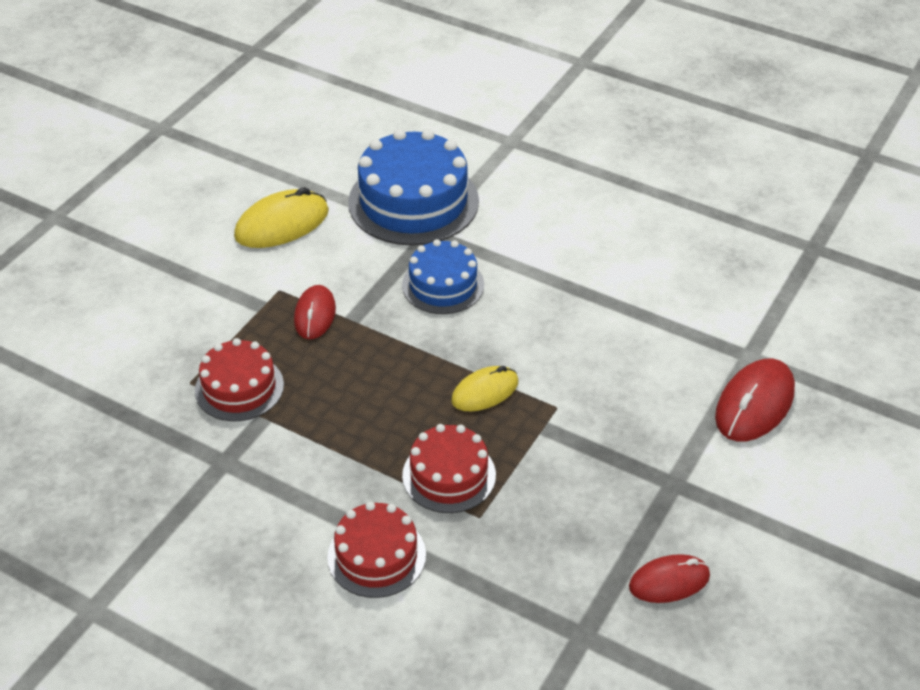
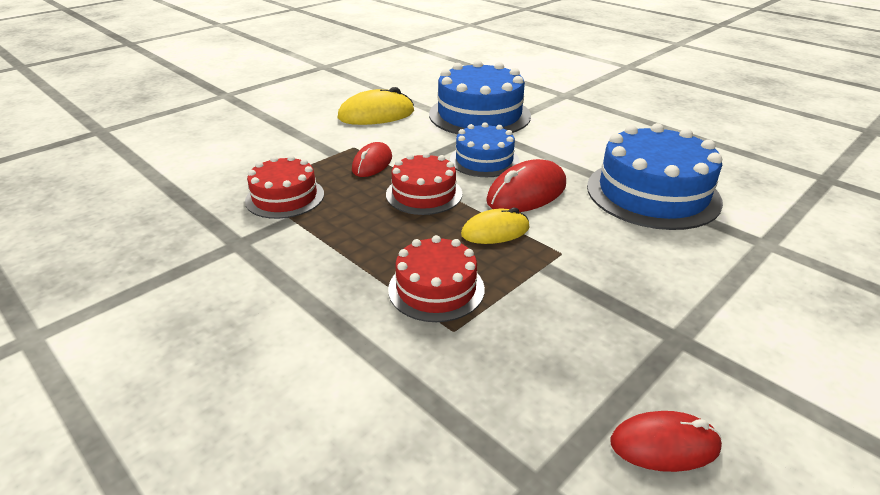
camera: 15 degrees right, 10 degrees down
(376, 556) = (330, 346): red cake -> red cake (424, 194)
(636, 305) = (652, 193): none -> blue cake
(754, 404) = (774, 283): red mouse -> red mouse (527, 193)

